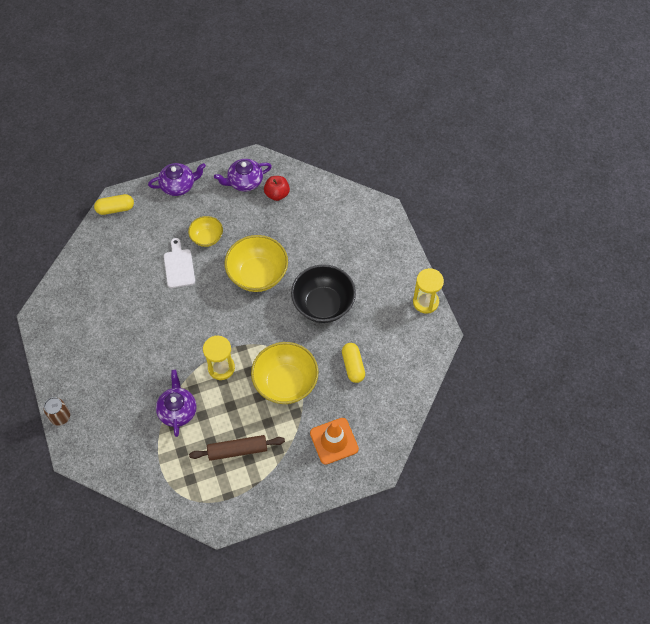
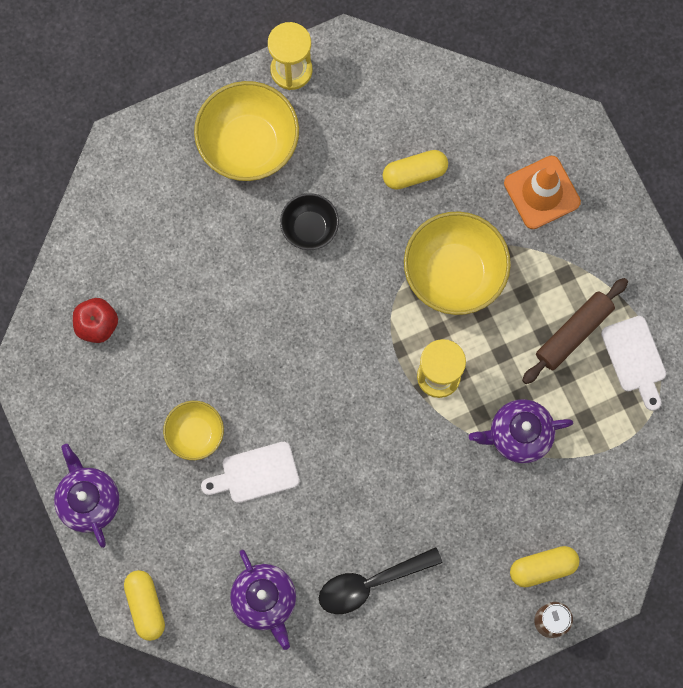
camera: 95 degrees left, 15 degrees up
(93, 416) = (542, 568): none -> yellow capsule
(104, 320) = (371, 583): none -> black spoon
(215, 487) = (635, 358): none -> white cutting board
(237, 450) = (573, 333): brown rolling pin -> brown rolling pin turned 60 degrees clockwise
(244, 181) = (74, 384): purple teapot -> purple teapot (265, 600)
(257, 275) = (262, 339): yellow bowl -> yellow bowl (248, 144)
(323, 304) = (309, 228): black bowl -> black bowl, size x0.56

